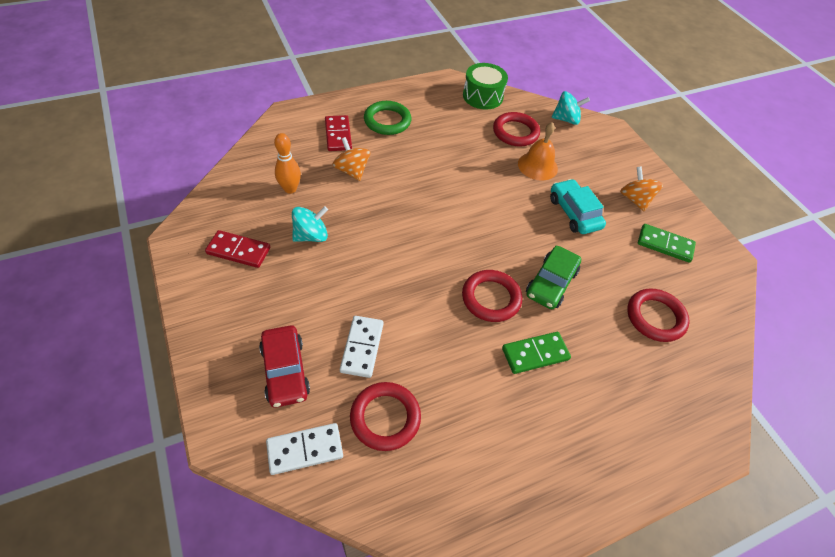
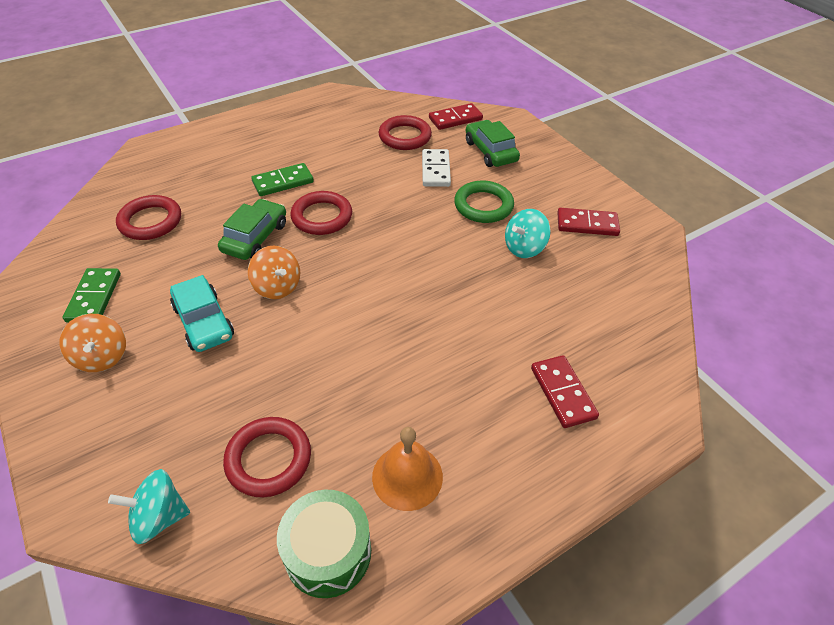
camera: 175 degrees right, 5 degrees down
(285, 371) = (490, 151): red car -> green car
(290, 189) = (578, 296): orange bowling pin -> none
(305, 449) = (455, 119): white domino -> red domino
(352, 171) = (515, 334): orange spinning top -> orange spinning top (277, 287)
(387, 121) = (497, 439): green ring -> green ring (483, 205)
(537, 166) = (241, 391): orange bell -> orange bell (407, 476)
(665, 244) = (94, 297): green domino -> green domino turned 75 degrees clockwise

